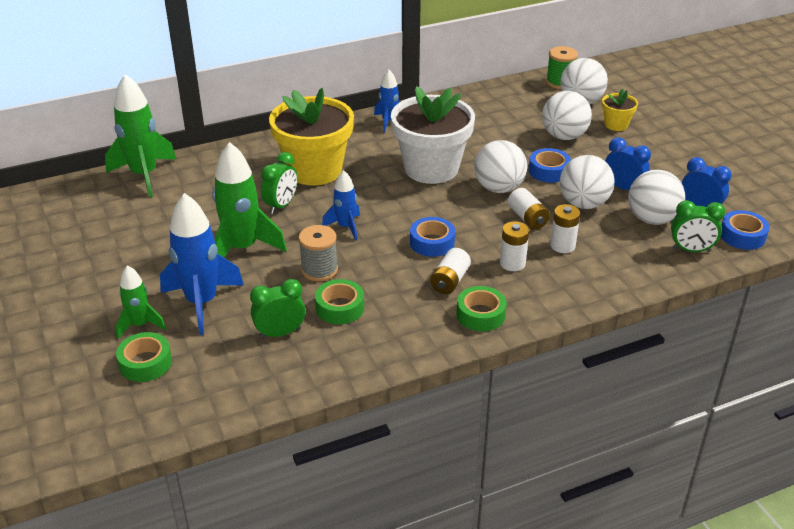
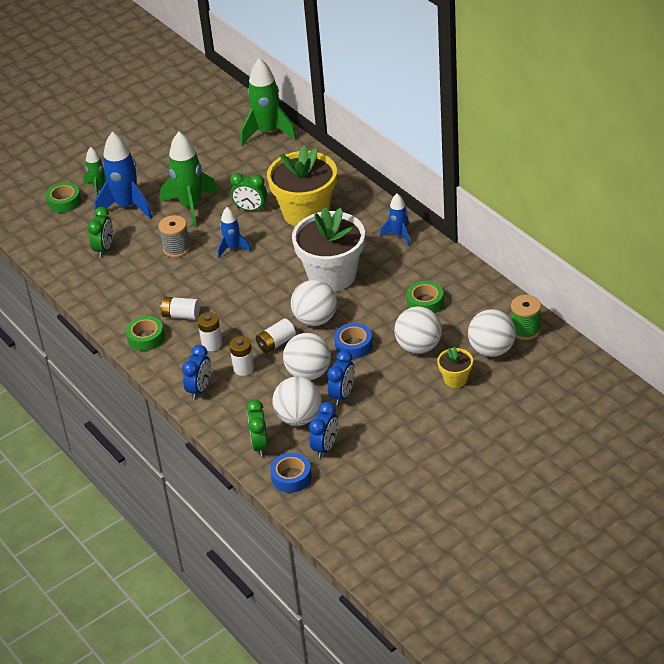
camera: 80 degrees right, 5 degrees up
(280, 333) = (104, 249): green clock -> green clock turned 45 degrees clockwise
(340, 308) = (137, 268): green tape -> green tape (425, 302)
(432, 242) = (226, 297): blue tape -> none
(589, 282) = (200, 389): none -> blue clock

